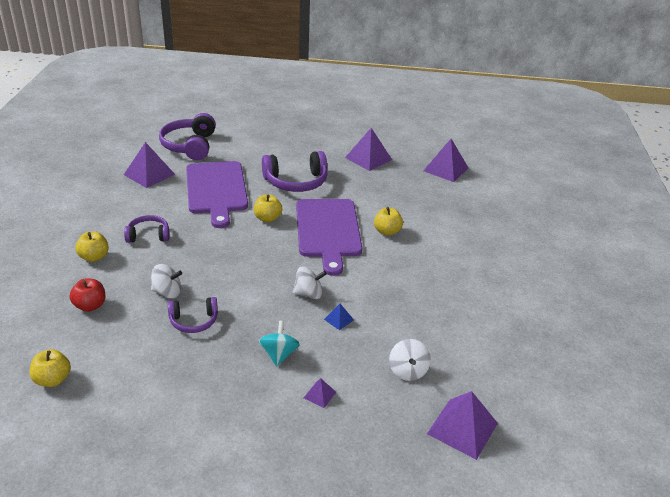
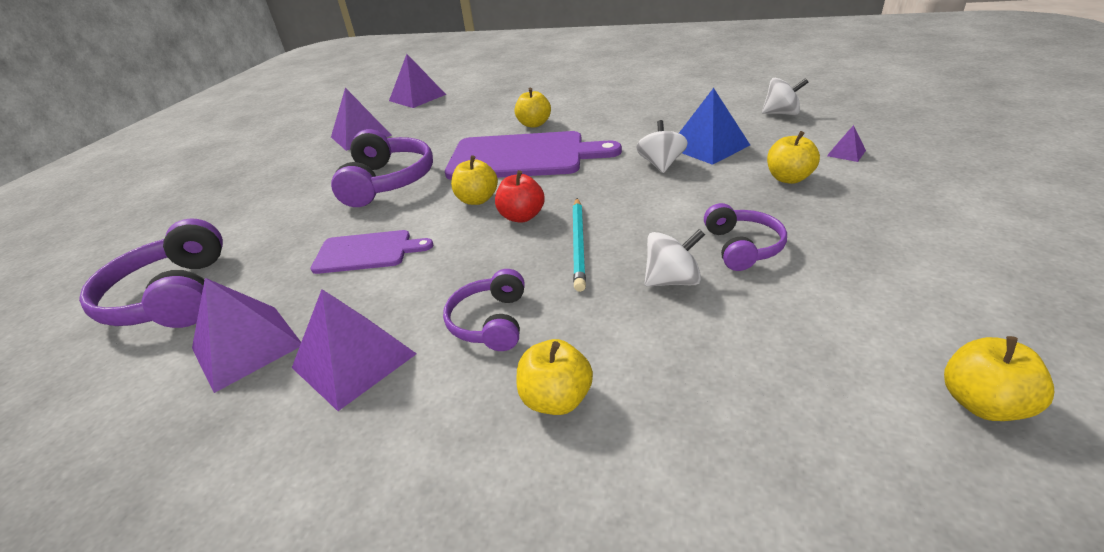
camera: 75 degrees left, 0 degrees up
(90, 306) = (731, 379): red apple -> red apple (522, 216)
(167, 292) = (672, 280): white spinning top -> white spinning top turned 60 degrees clockwise
(190, 146) = (173, 296): purple headphones -> purple headphones turned 60 degrees clockwise
(209, 259) = (579, 244): none -> turquoise pencil
(216, 190) = (367, 252): purple cutting board -> purple cutting board, size x0.54
(279, 354) = (788, 178): turquoise spinning top -> yellow apple
(338, 319) = (708, 146): blue pyramid -> blue pyramid, size x2.14
(462, 428) = (848, 94): purple pyramid -> purple pyramid (354, 360)

